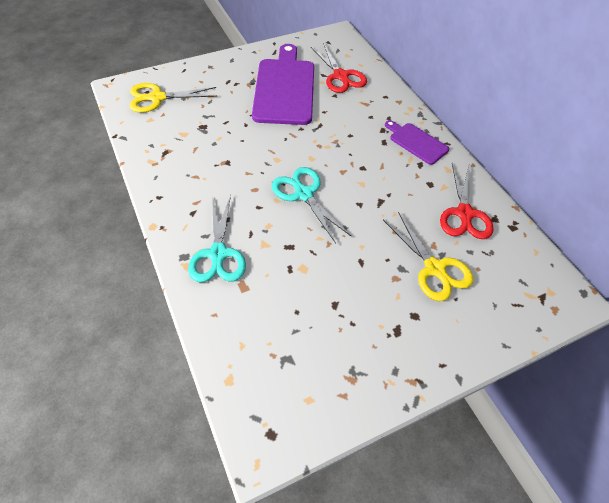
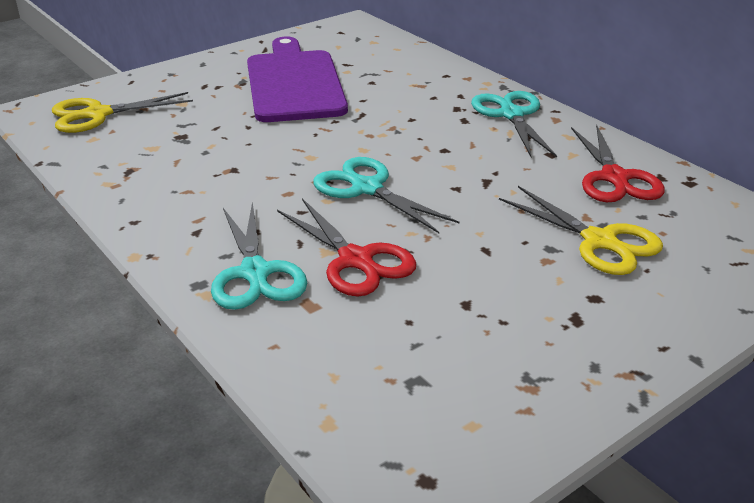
camera: 10 degrees left, 20 degrees down
(340, 76) = (372, 62): red scissors -> red scissors (355, 260)
(416, 142) = (511, 115): purple cutting board -> turquoise scissors

